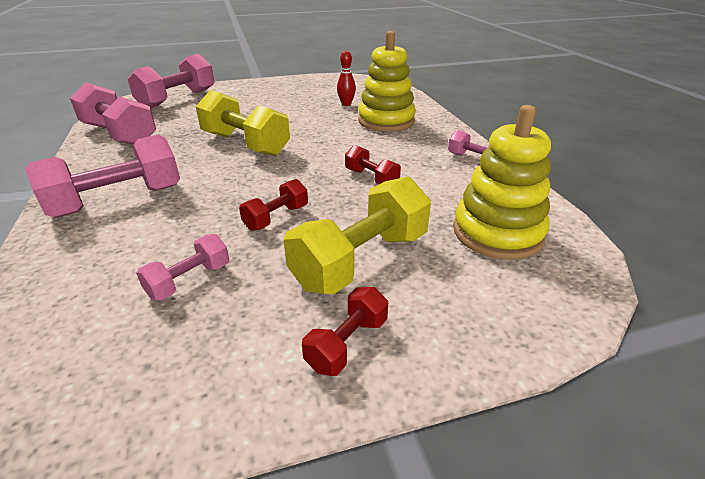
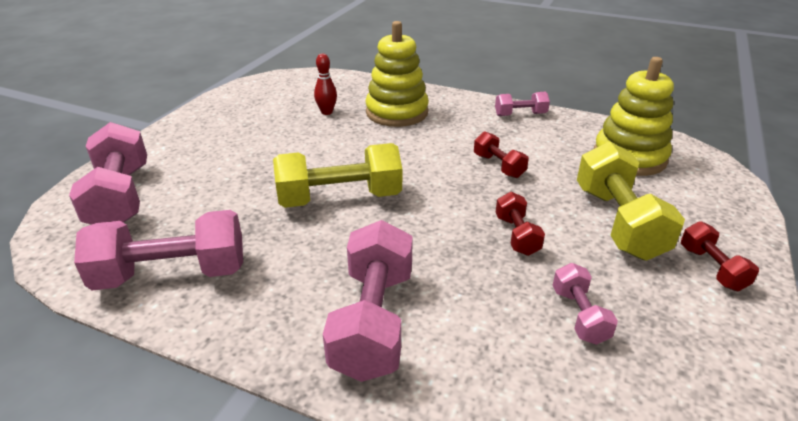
camera: 50 degrees left, 0 degrees up
(371, 178) = (498, 166): red dumbbell -> red dumbbell turned 60 degrees clockwise

